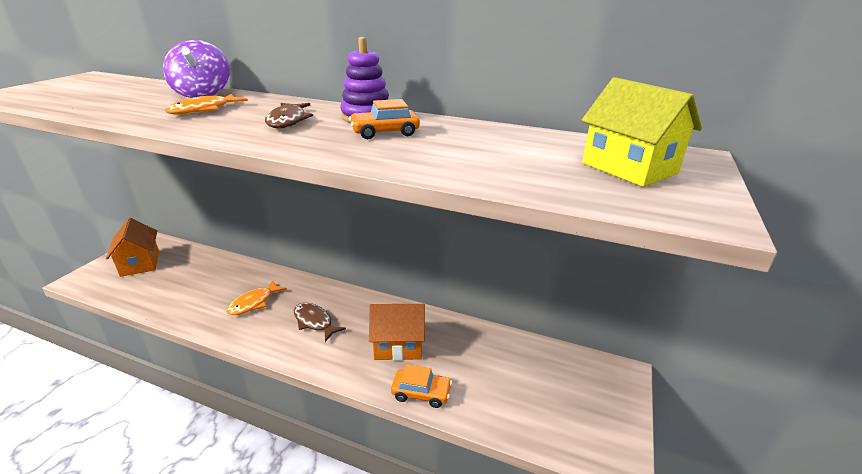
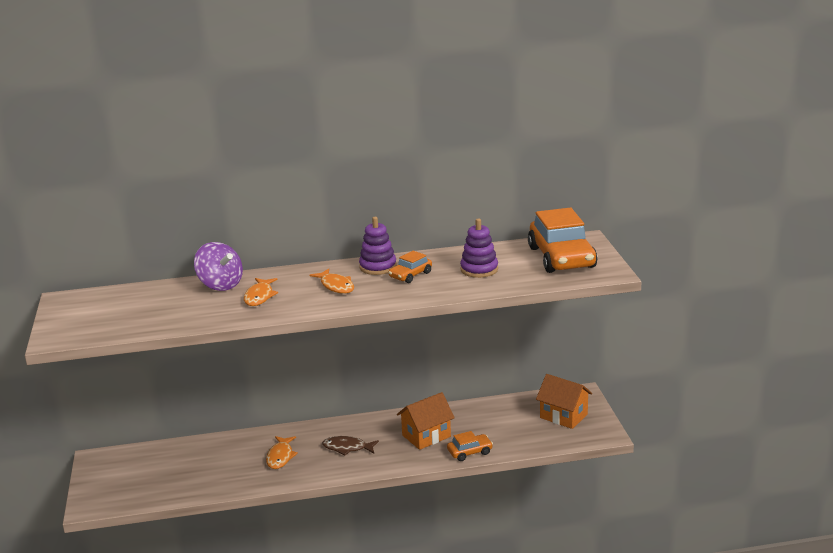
camera: 30 degrees left, 5 degrees down
(140, 263) = (124, 474): orange house -> orange house (563, 416)
(288, 121) = (336, 286): brown fish -> orange fish
(480, 149) = (479, 269): none -> purple stacking toy
(629, 168) = (561, 257): yellow house -> orange car

